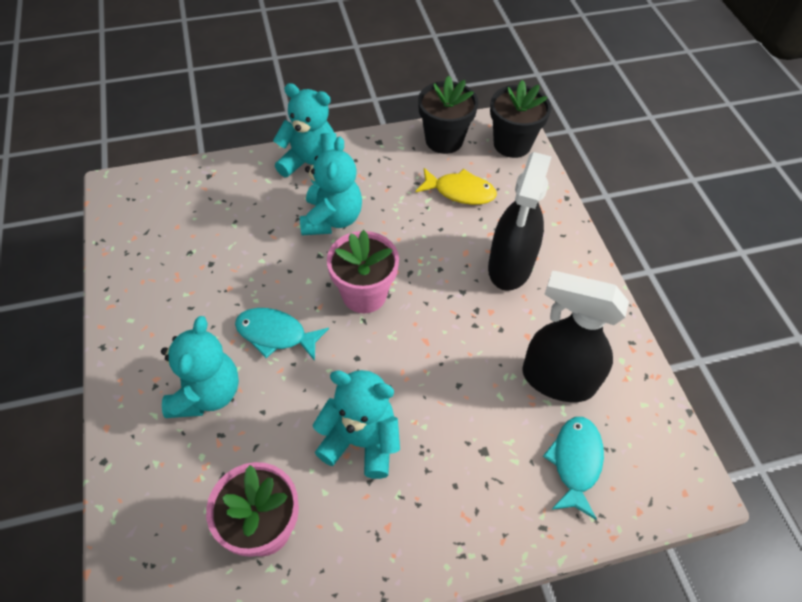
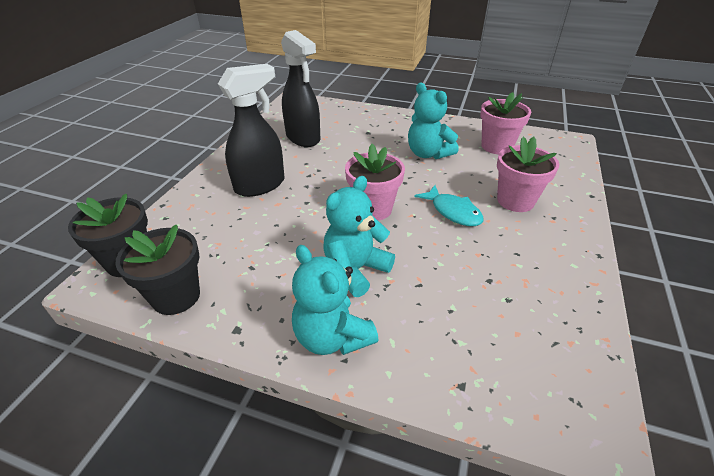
camera: 145 degrees left, 15 degrees down
(206, 393) = (515, 201): turquoise teddy bear -> pink flower pot
(460, 192) = (227, 243): yellow fish -> none
(575, 462) = (330, 117): turquoise fish -> none

